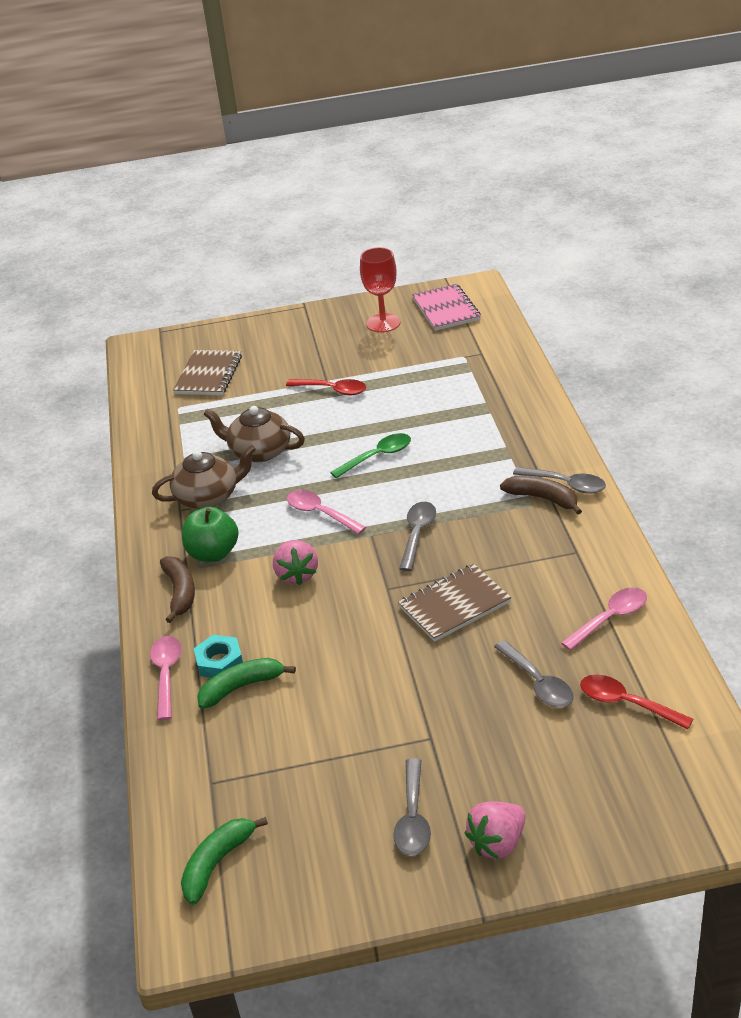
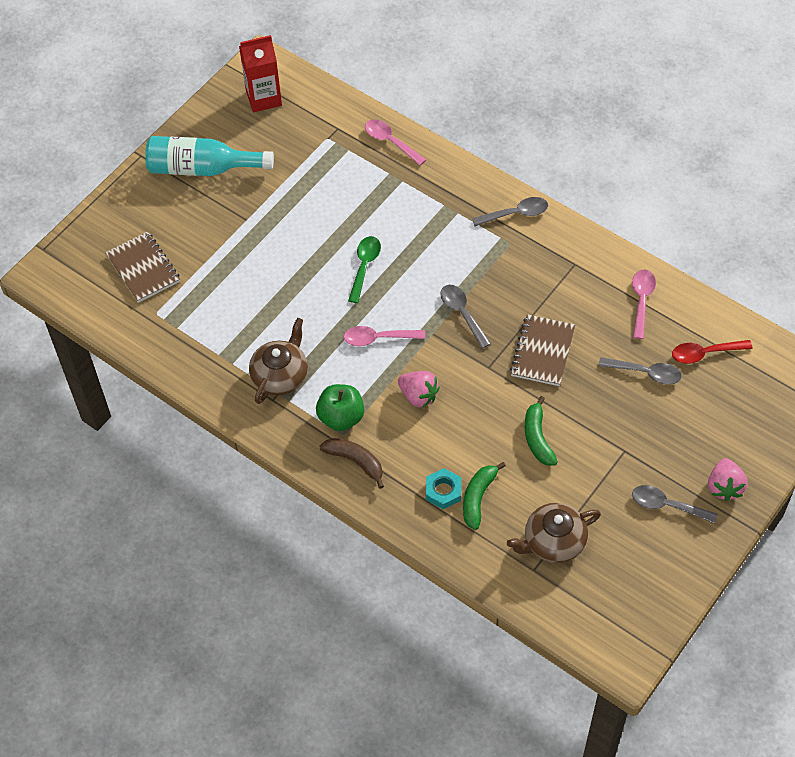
camera: 45 degrees left, 20 degrees up
(166, 674) = (420, 523): pink spoon -> pink spoon (391, 142)
(217, 863) = (594, 611): green banana -> green banana (537, 438)
(259, 451) = (271, 314): brown teapot -> brown teapot (553, 542)
(332, 390) = (262, 226): red spoon -> none
(338, 333) = (203, 168): none -> turquoise bottle
(383, 323) = (228, 139): red goblet -> none
(413, 818) = (667, 505): grey spoon -> grey spoon turned 150 degrees clockwise
(446, 309) = (263, 98): pink notebook -> red carton
(542, 498) = (512, 234): brown banana -> none

